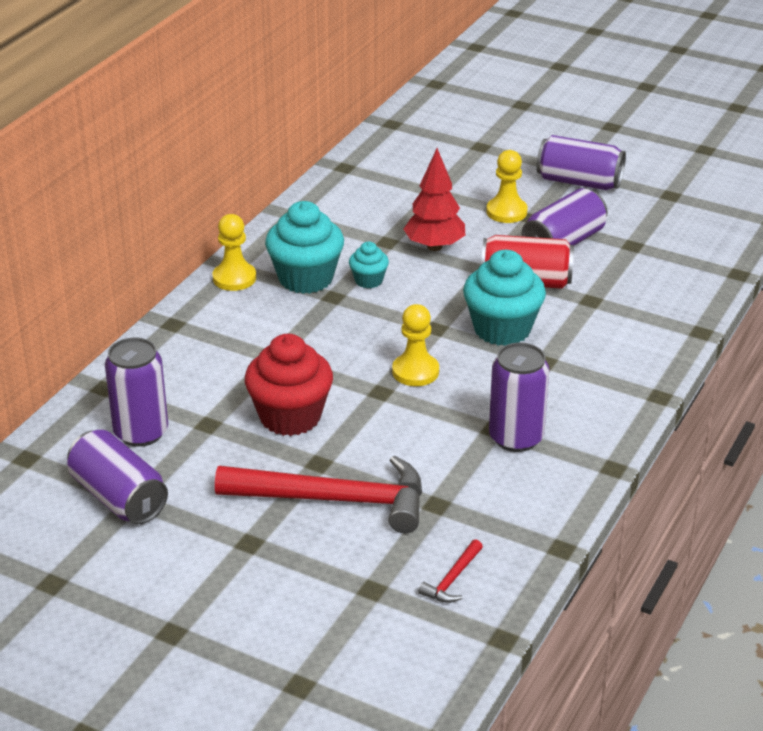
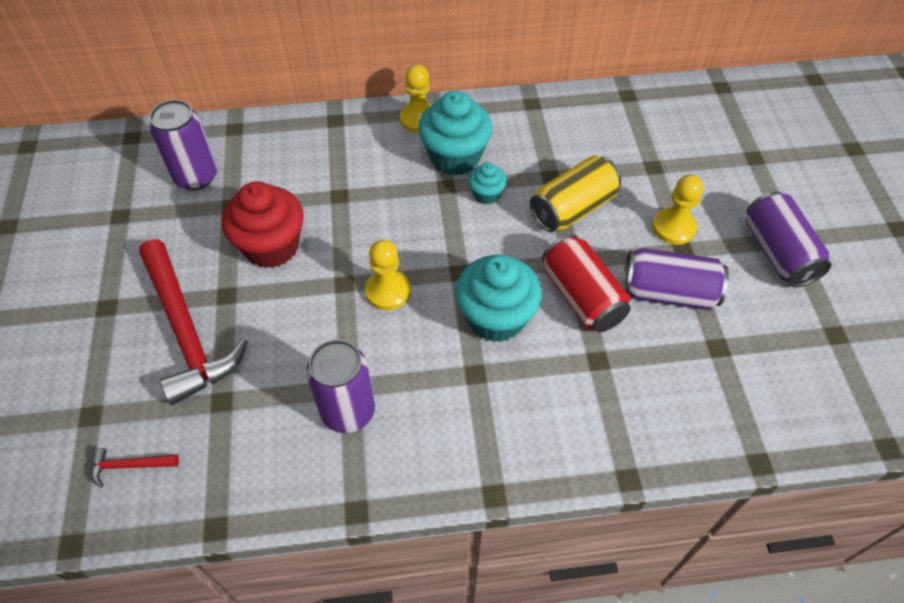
camera: 55 degrees right, 20 degrees up
(119, 497) = (116, 207): purple can -> none
(434, 246) = (573, 208): red tree -> yellow can

